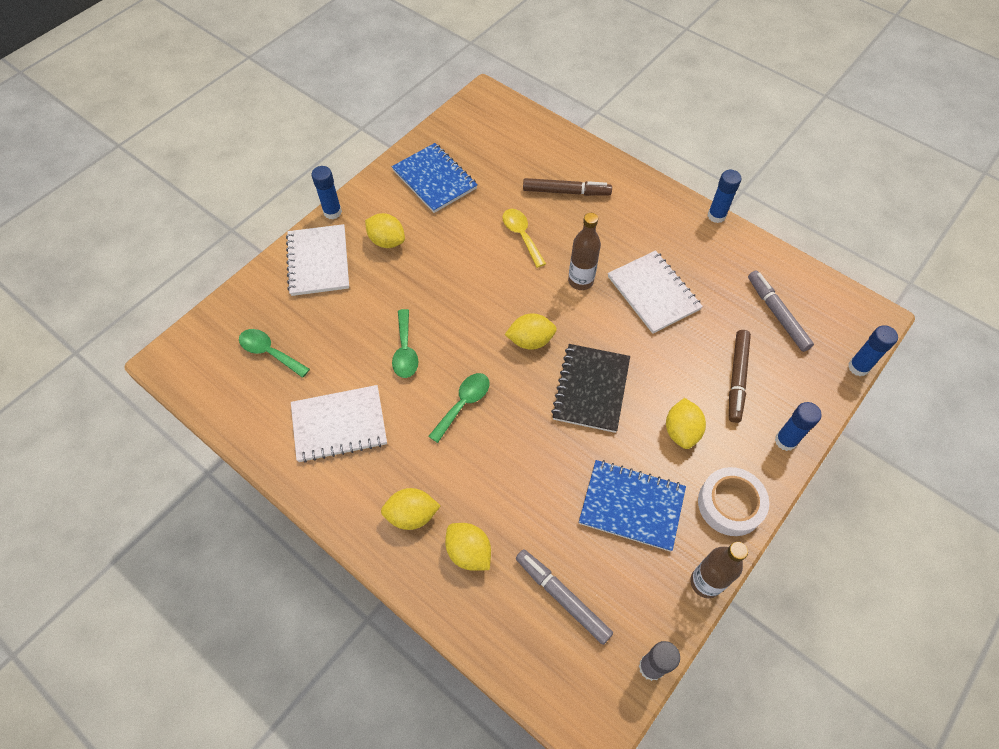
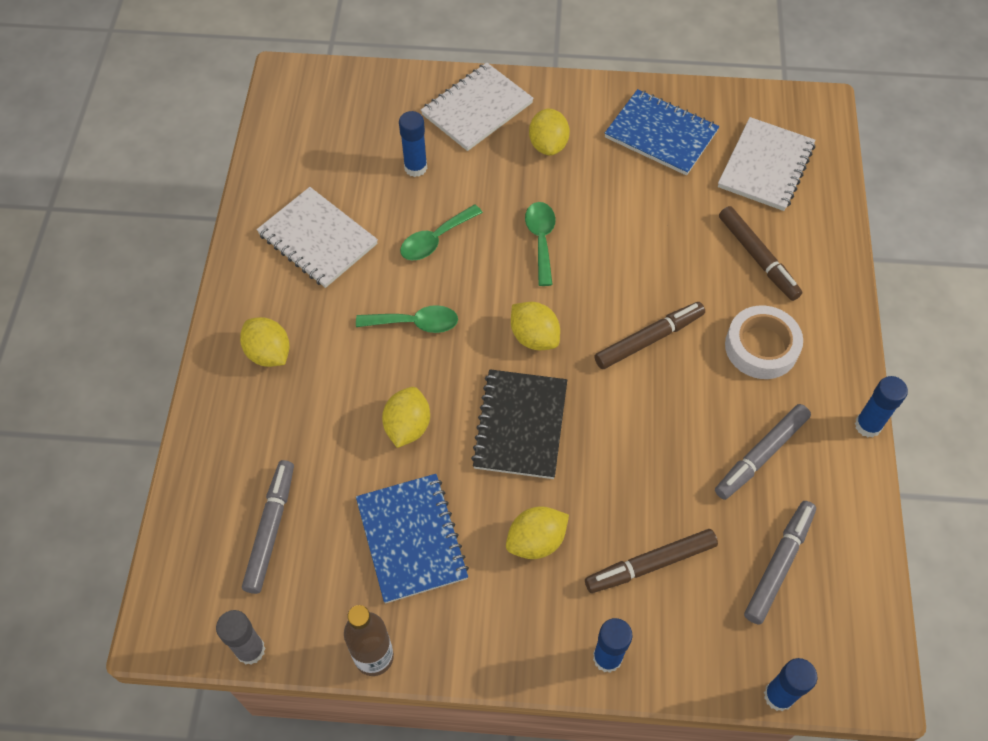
camera: 55 degrees right, 0 degrees up
(269, 352) = (350, 139): green spoon -> green spoon (541, 240)
(332, 212) = (543, 81): blue glue stick -> blue glue stick (415, 167)
(434, 179) = (661, 134): blue notebook -> blue notebook turned 75 degrees counterclockwise
(469, 552) = (264, 422): yellow lemon -> yellow lemon (407, 426)
(521, 235) = (659, 252): yellow spoon -> none
(580, 281) = (649, 339): brown bottle -> brown marker
(591, 389) = (520, 425): black notebook -> black notebook turned 60 degrees counterclockwise
(653, 293) = (694, 418): white notebook -> white notebook (765, 166)
(701, 277) = (761, 455): none -> grey marker
(730, 504) = (483, 637): white tape -> white tape (761, 347)

